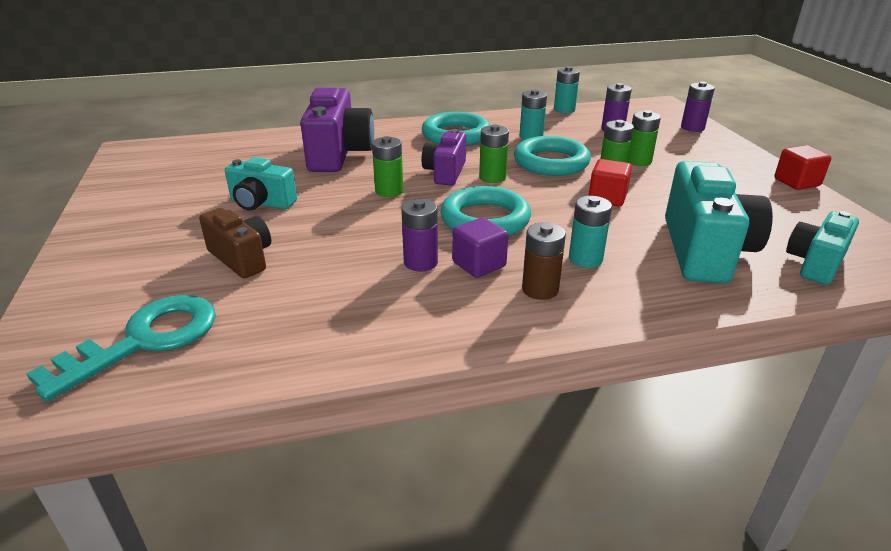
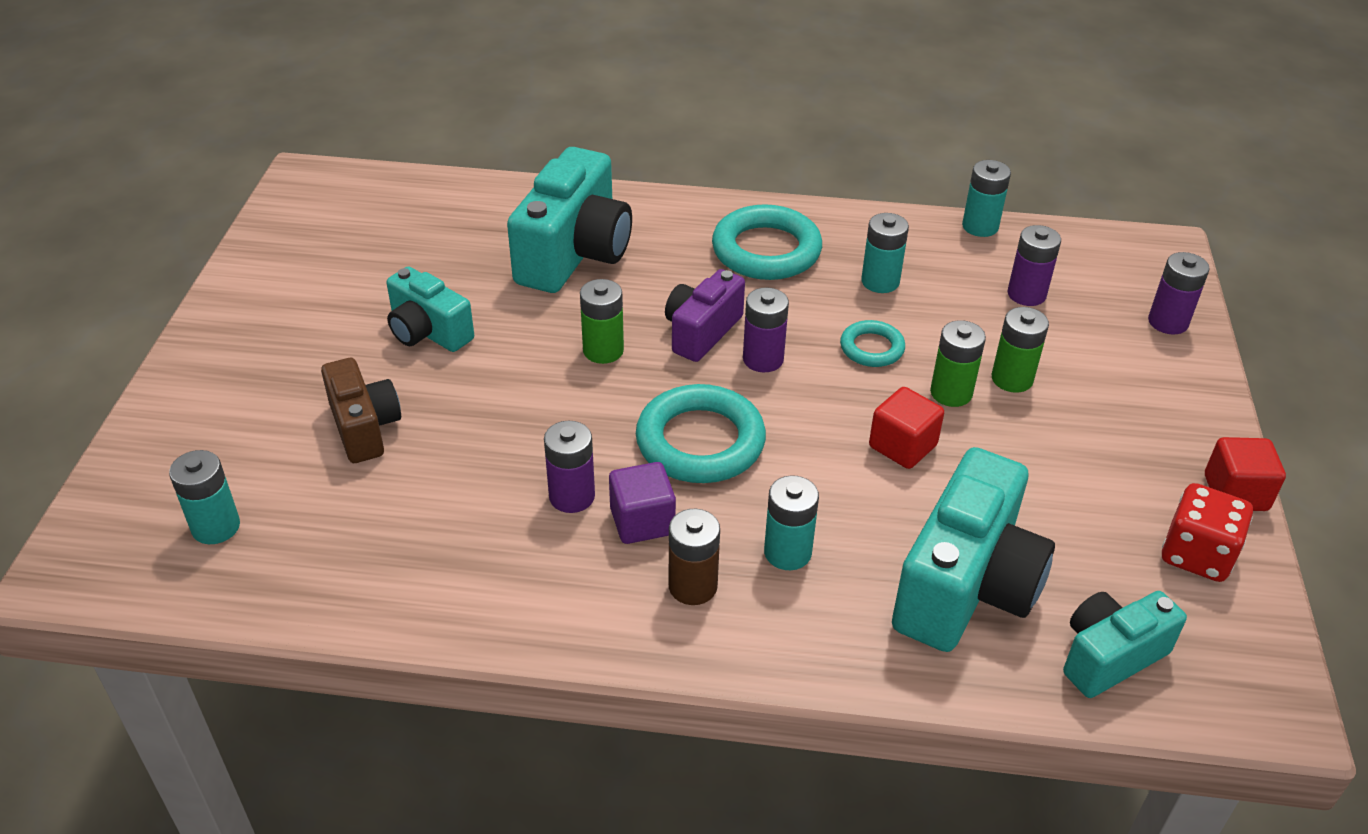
camera: 20 degrees right, 10 degrees up
(145, 340) = (216, 527): turquoise key -> turquoise battery
(339, 154) = (574, 254): purple camera -> turquoise camera
(492, 177) = (763, 359): green battery -> purple battery
(551, 162) = (872, 348): turquoise ring -> turquoise ring, size x0.54
(807, 210) = (1197, 554): none -> red dice

